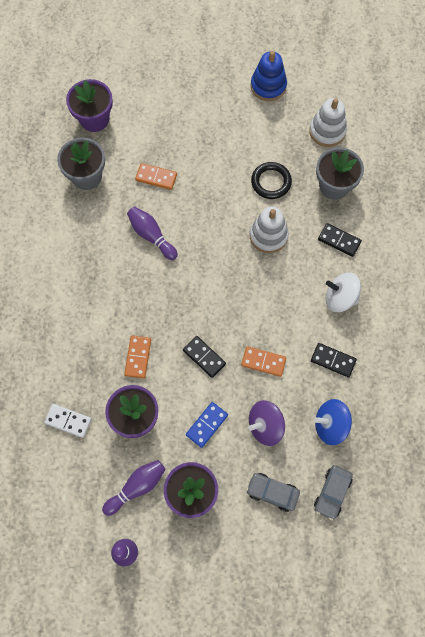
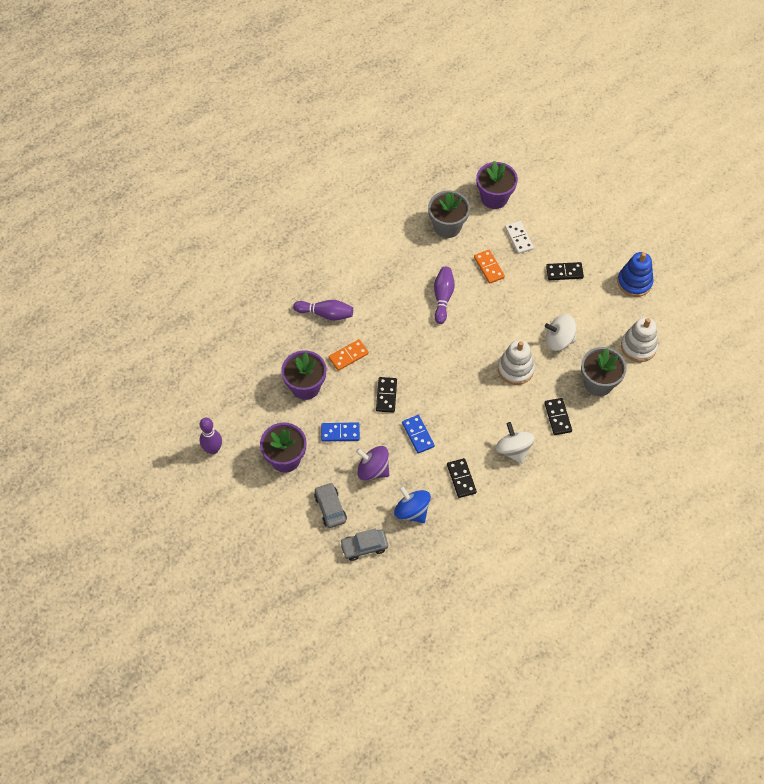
camera: 50 degrees right, 10 degrees down
(68, 421) = (268, 349): white domino -> white domino (519, 238)
(137, 487) = (260, 422): purple bowling pin -> purple bowling pin (326, 314)
(213, 127) = (564, 272): none -> black domino
(263, 362) = (418, 435): orange domino -> blue domino
(271, 182) = (559, 340): black ring -> white spinning top

